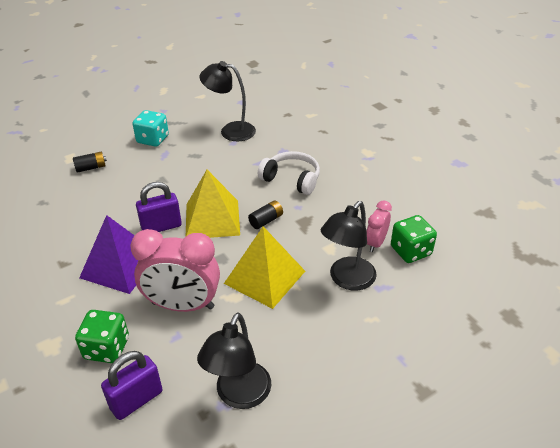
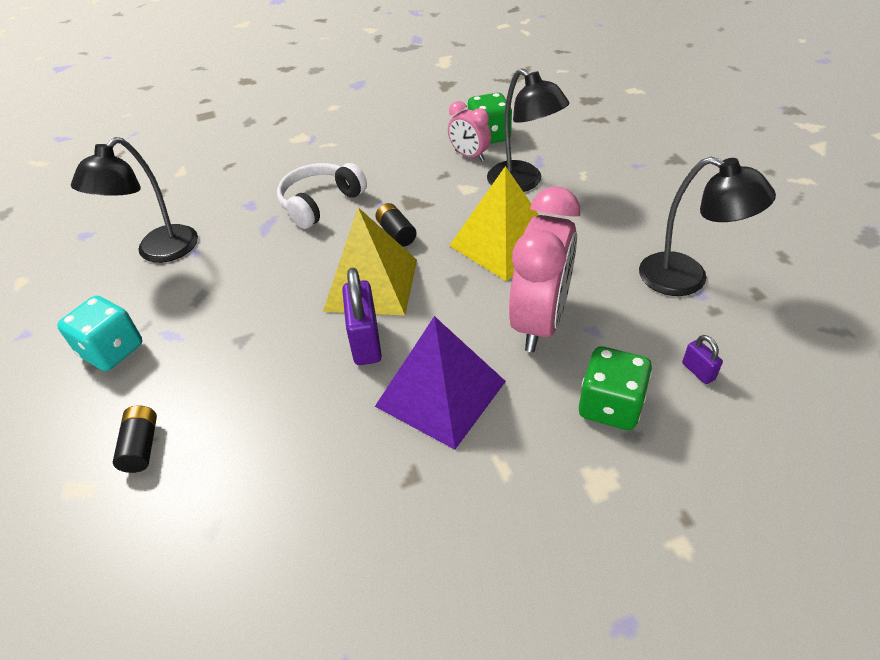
camera: 75 degrees left, 5 degrees up
(136, 400) = (698, 371): purple padlock -> purple padlock, size x0.50

